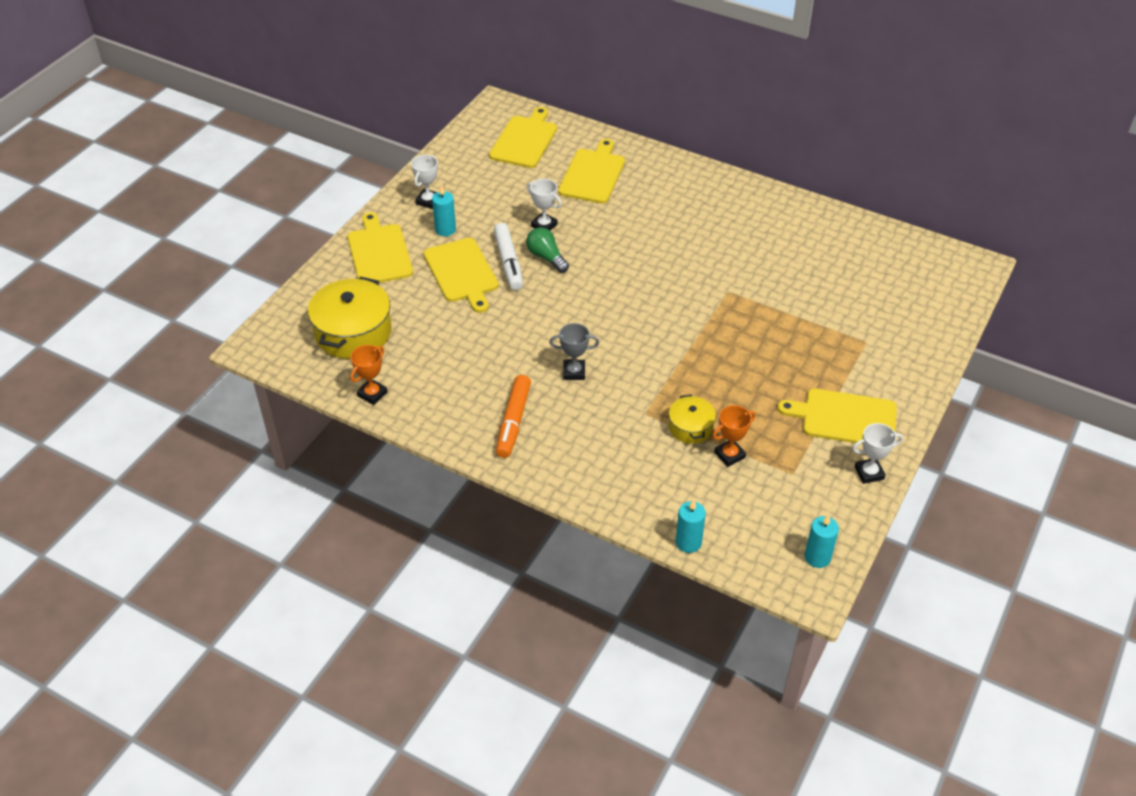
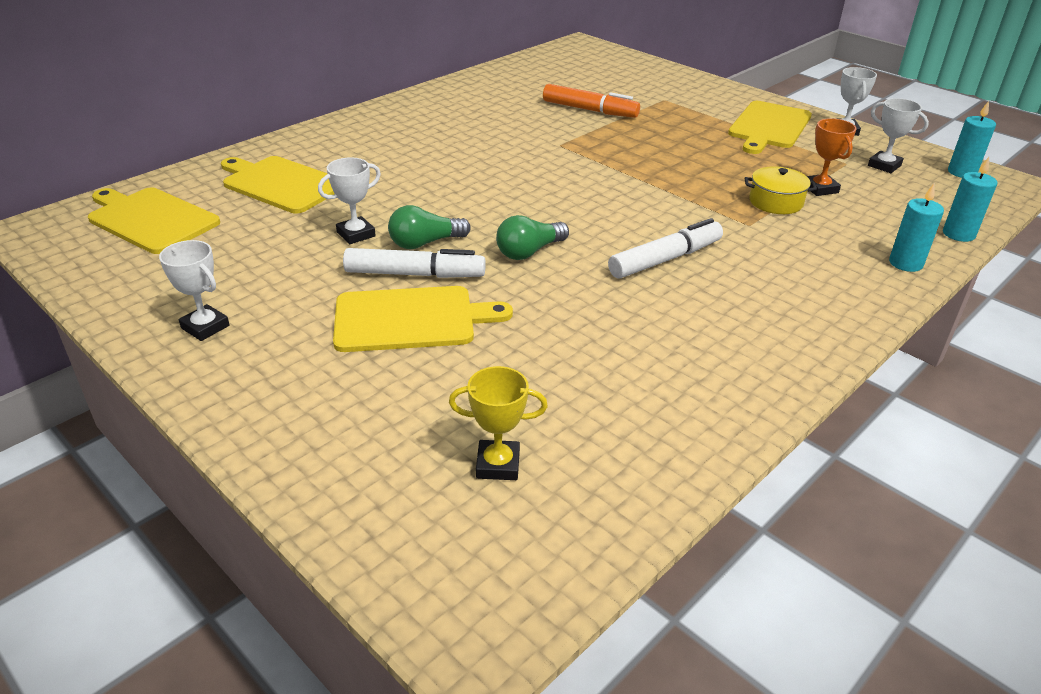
camera: 75 degrees left, 10 degrees down
(353, 332) = (498, 465): yellow pot -> yellow trophy
(372, 394) = (668, 461): orange trophy -> none
(379, 252) = (296, 402): yellow cutting board -> none
(445, 230) = (294, 320): turquoise candle -> turquoise candle (905, 263)
(513, 421) = (753, 321): orange marker -> orange marker (589, 110)
(556, 306) = (529, 252): none -> green light bulb
(574, 372) = (665, 259): grey trophy -> white marker
(801, 500) = (884, 165): none -> white trophy

